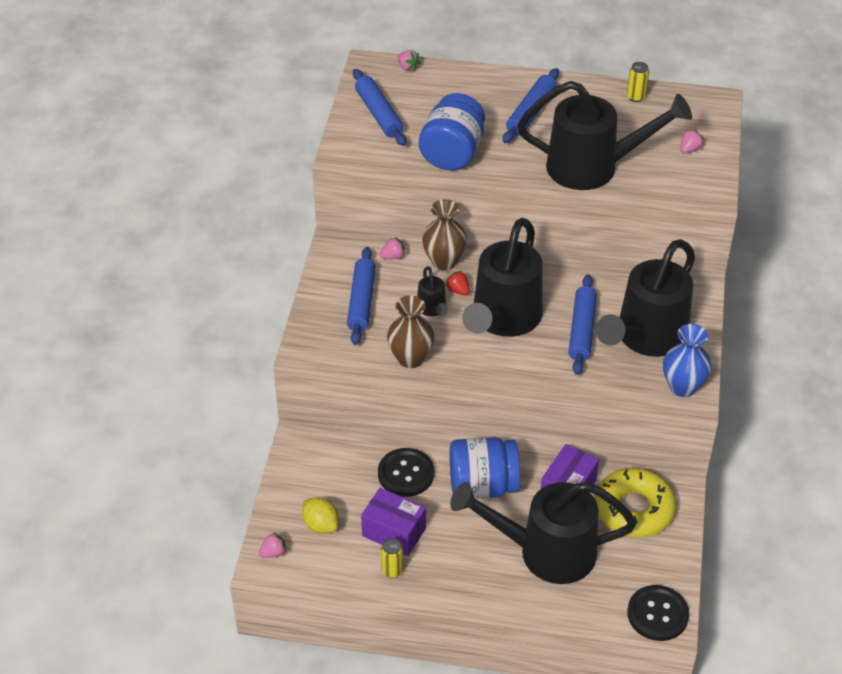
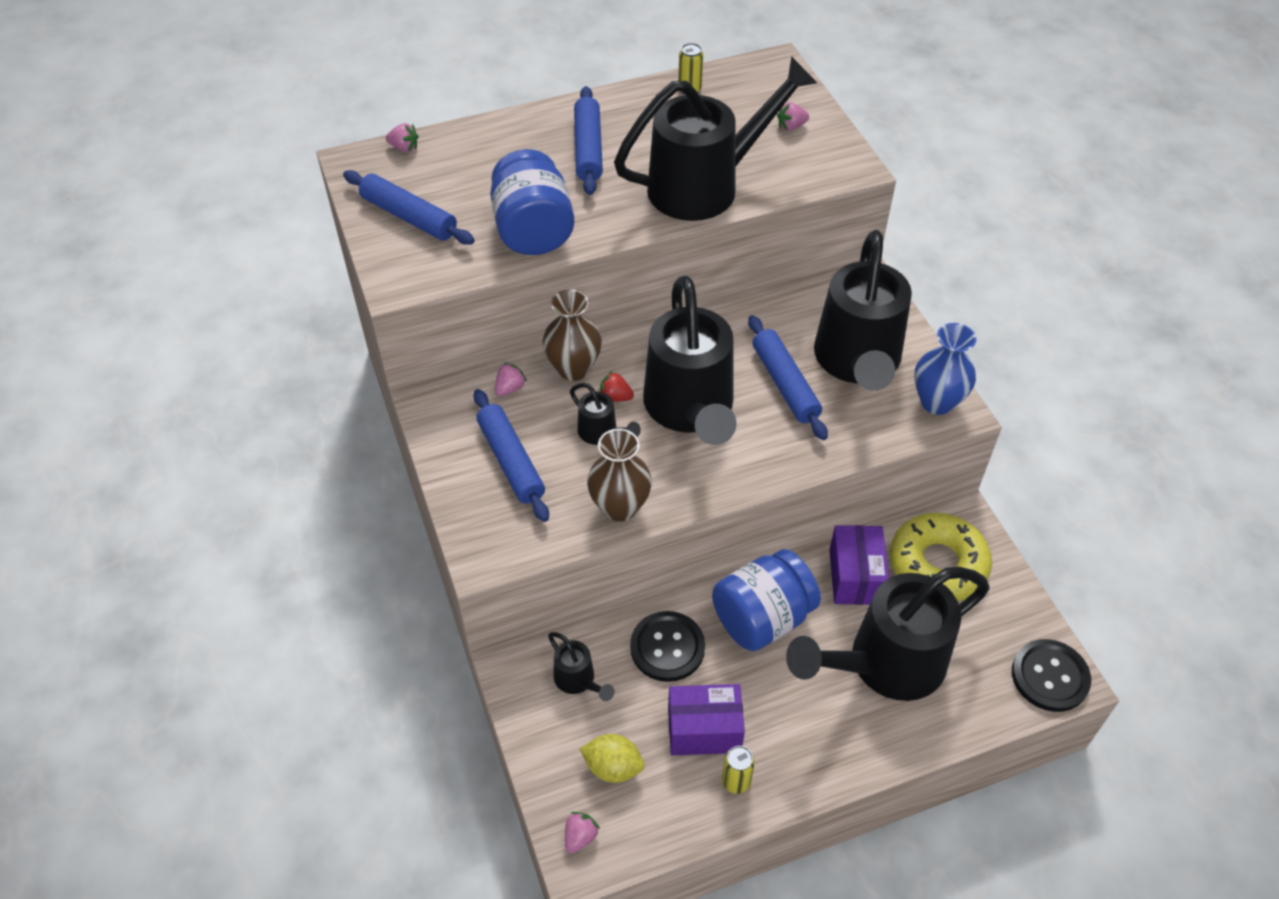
camera: 30 degrees left, 5 degrees up
(334, 466) = (578, 680): none -> black watering can
(689, 149) = (791, 127): pink strawberry -> pink strawberry turned 120 degrees counterclockwise

